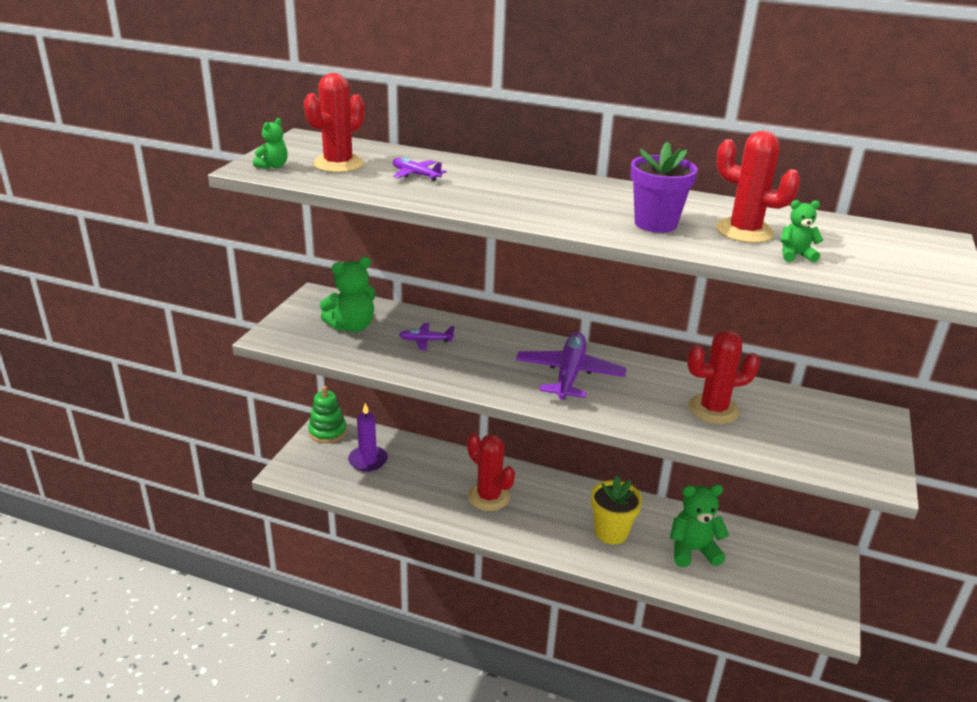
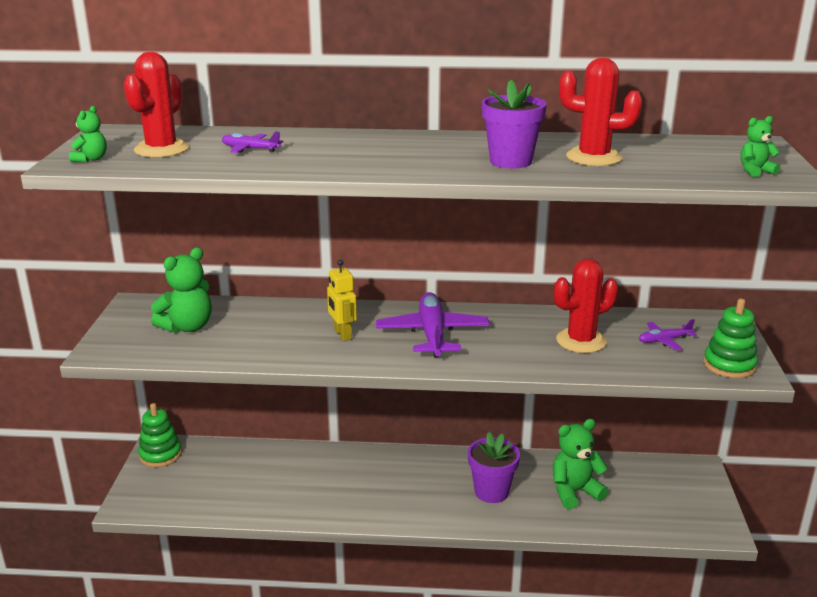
camera: 15 degrees left, 5 degrees down
(368, 460) = (216, 474): purple candle -> none
(425, 341) = (273, 327): purple plane -> purple plane (664, 340)
(485, 359) = (342, 334): none -> yellow robot
(488, 497) = (357, 484): red cactus -> none
(611, 532) = (491, 492): yellow flower pot -> purple flower pot
(795, 255) = (650, 170): green teddy bear -> green teddy bear (755, 171)
(858, 465) = (729, 365): none -> green stacking toy

